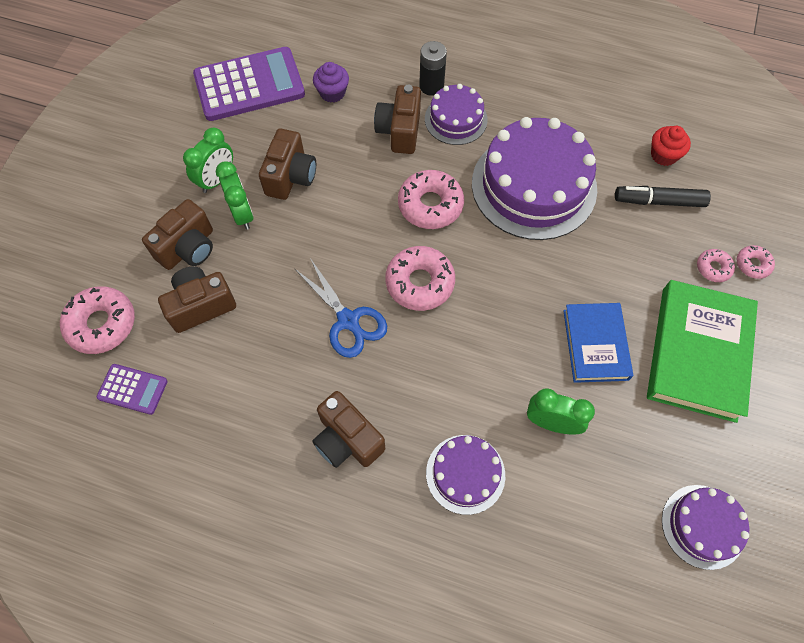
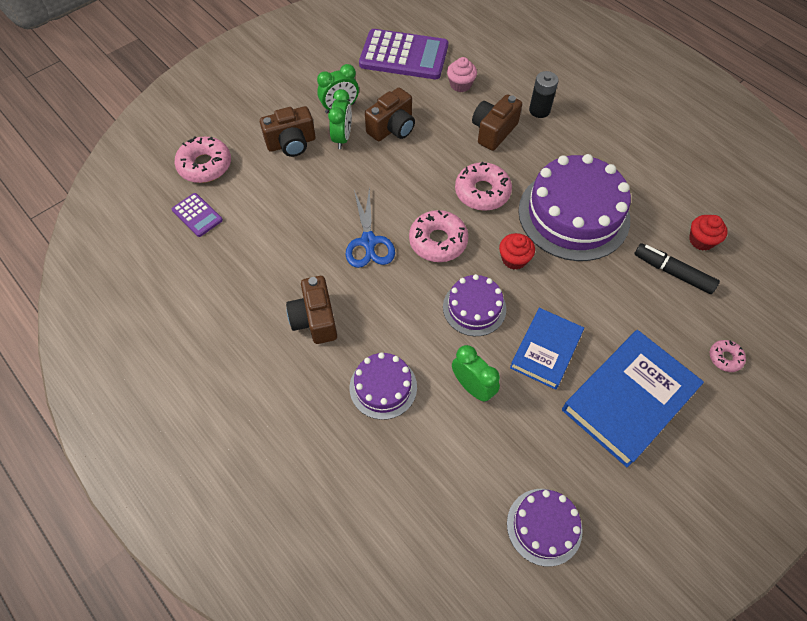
camera: 30 degrees right, 5 degrees down
(201, 306) = (275, 184): brown camera -> none
(332, 93) = (460, 84): purple cupcake -> pink cupcake
(456, 119) = (543, 141): purple cake -> purple cake (474, 308)
(507, 263) = (514, 259): none -> red cupcake
(698, 353) = (629, 399): green book -> blue book
(713, 268) = (687, 344): pink donut -> none

